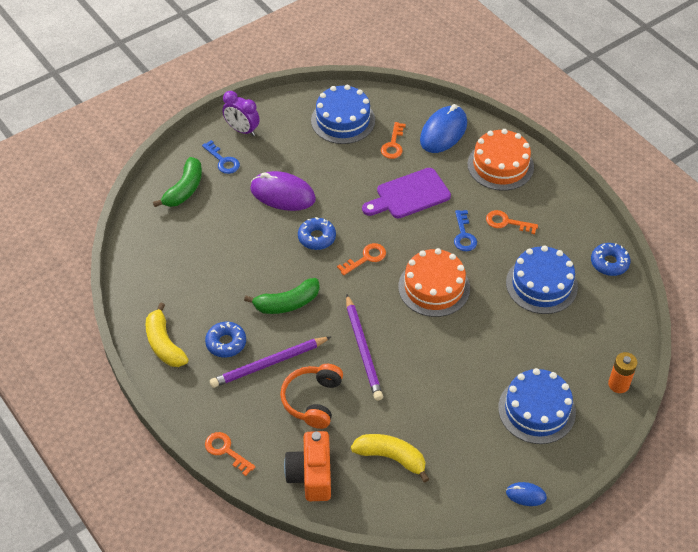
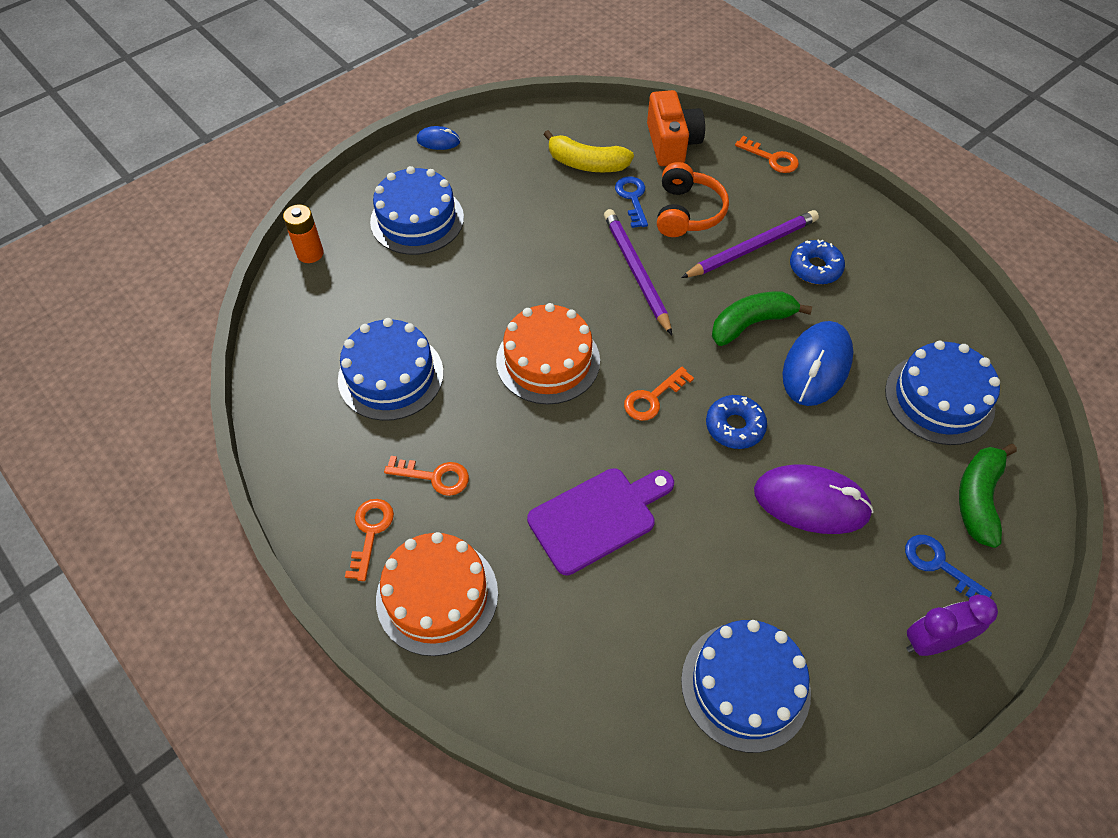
camera: 175 degrees right, 5 degrees up
(164, 344) = (893, 261): yellow banana -> none
(179, 245) = (939, 399): none -> blue cake
(242, 130) = (932, 642): purple clock -> purple clock turned 45 degrees counterclockwise
(393, 144) = (638, 630): orange key -> orange key (370, 532)
(443, 132) = (544, 670): blue mouse -> blue mouse (816, 366)
(464, 235) = (504, 448): blue key -> blue key (632, 198)
(609, 263) = (282, 417): blue donut -> none

